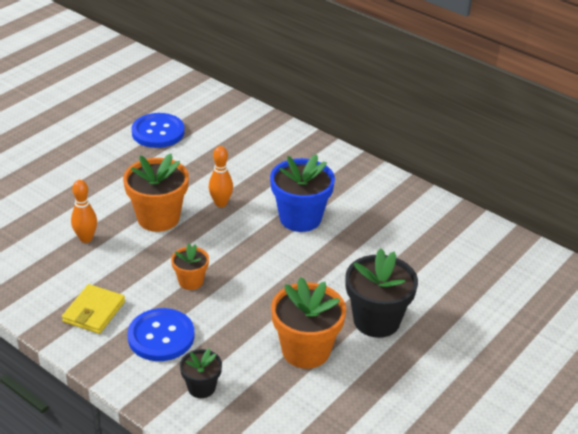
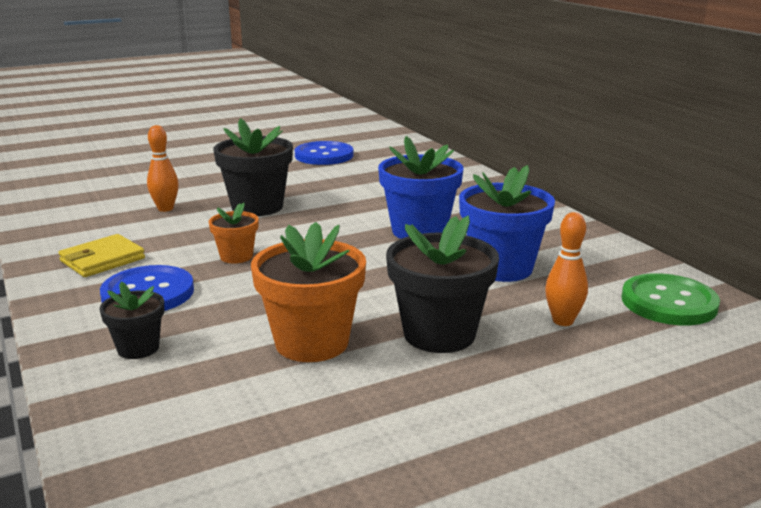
camera: 25 degrees right, 15 degrees down
(158, 218) = (257, 207): orange flower pot -> black flower pot
(221, 203) = (337, 207): orange bowling pin -> orange bowling pin (563, 321)
(378, 246) = (501, 268): none -> blue flower pot
(493, 253) = (669, 302): none -> green button

